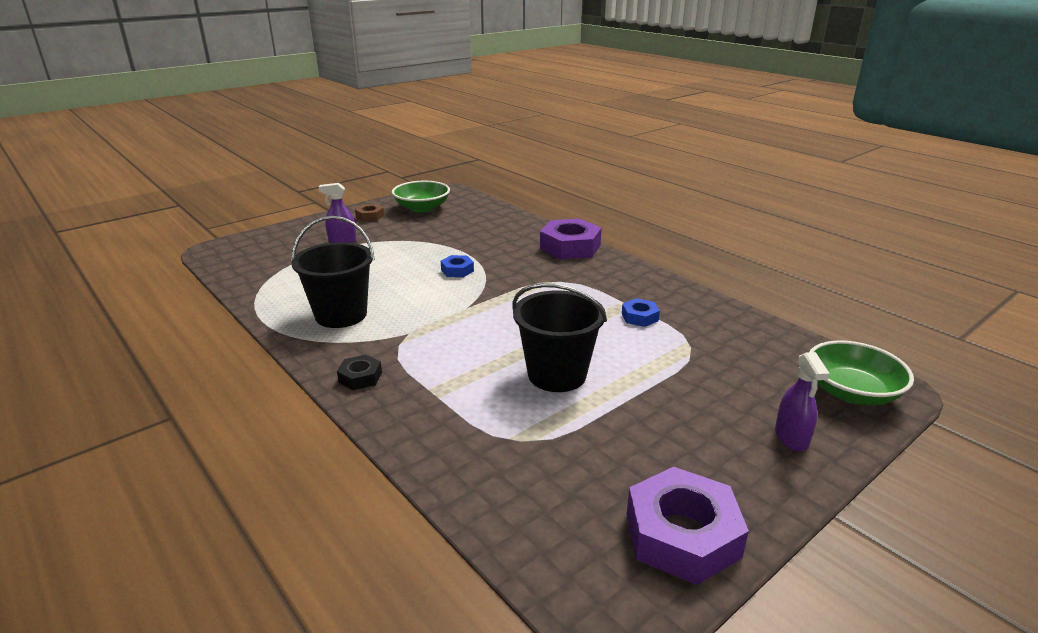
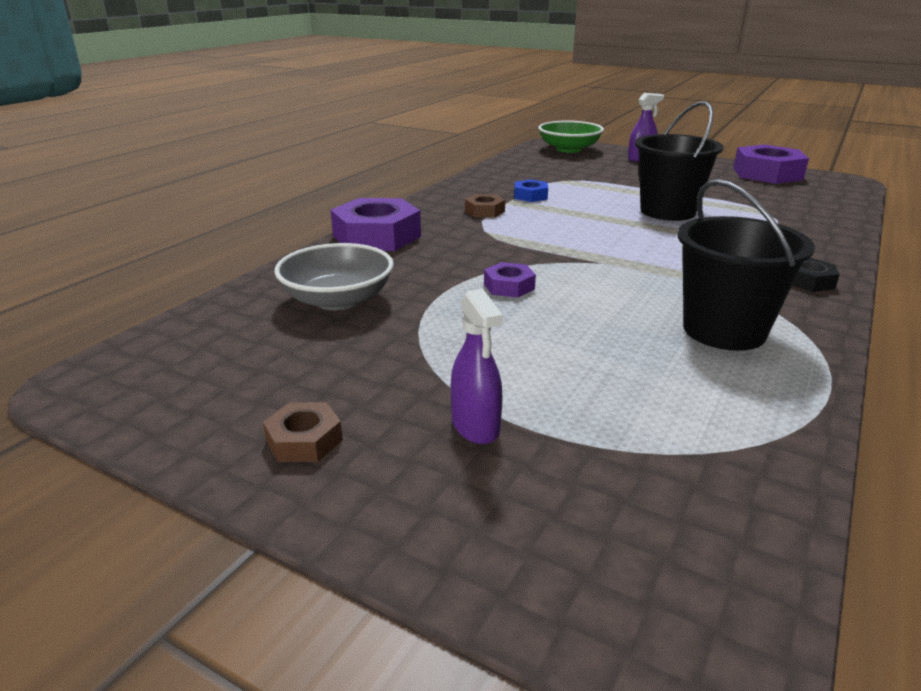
camera: 110 degrees left, 0 degrees up
(422, 208) = (229, 383): green bowl -> none
(457, 270) = (509, 286): blue nut -> purple nut
(480, 229) = (338, 300): none -> grey bowl
(604, 289) = (484, 211): none -> brown nut

